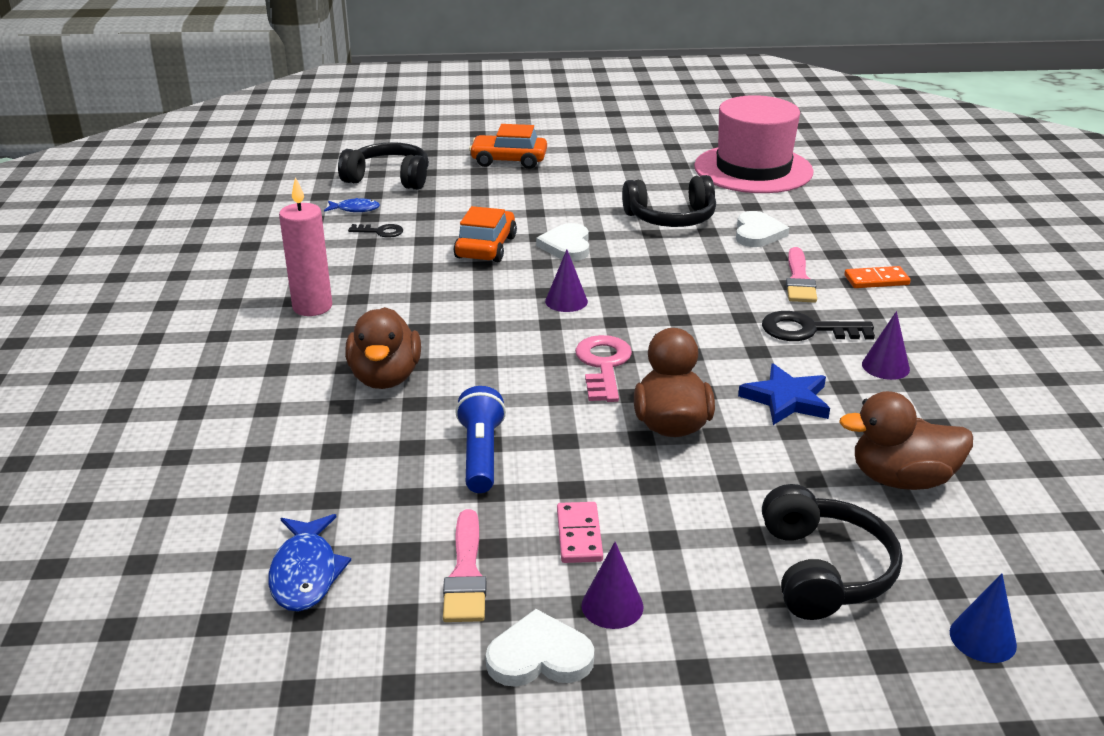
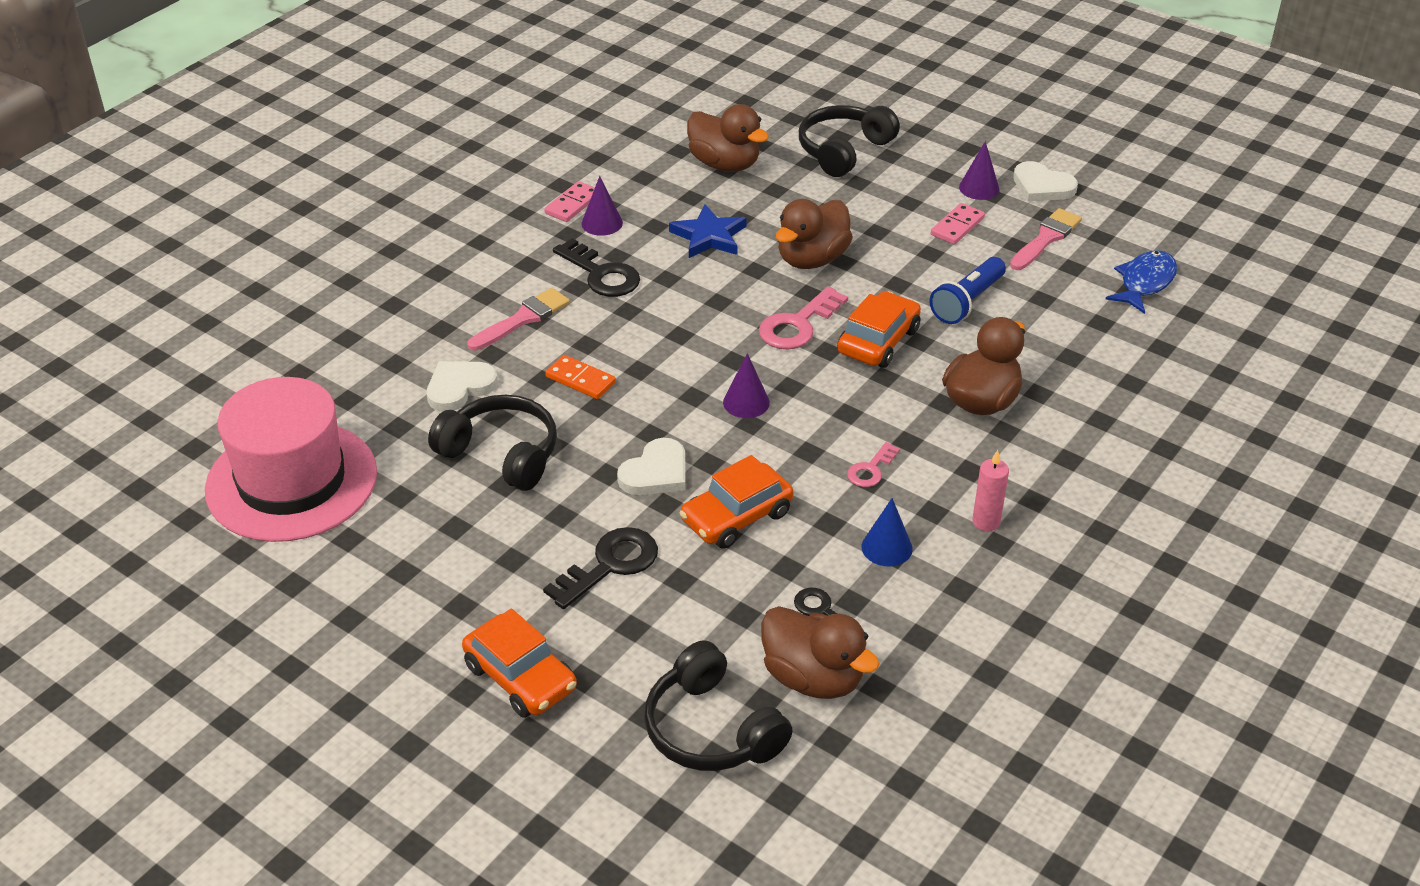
camera: 140 degrees left, 10 degrees up
(312, 307) = (986, 522): pink candle -> pink candle, size x0.61
(355, 209) = (813, 678): blue fish -> brown duck
(427, 302) = (871, 469): none -> pink key
(522, 383) = (878, 341): none -> orange car
(528, 204) = (610, 565): none -> black key
(876, 280) = (465, 286): orange domino -> orange domino (580, 380)
(938, 369) = (572, 204): none -> pink domino
(982, 638) = (812, 97): blue cone -> blue cone (887, 547)

